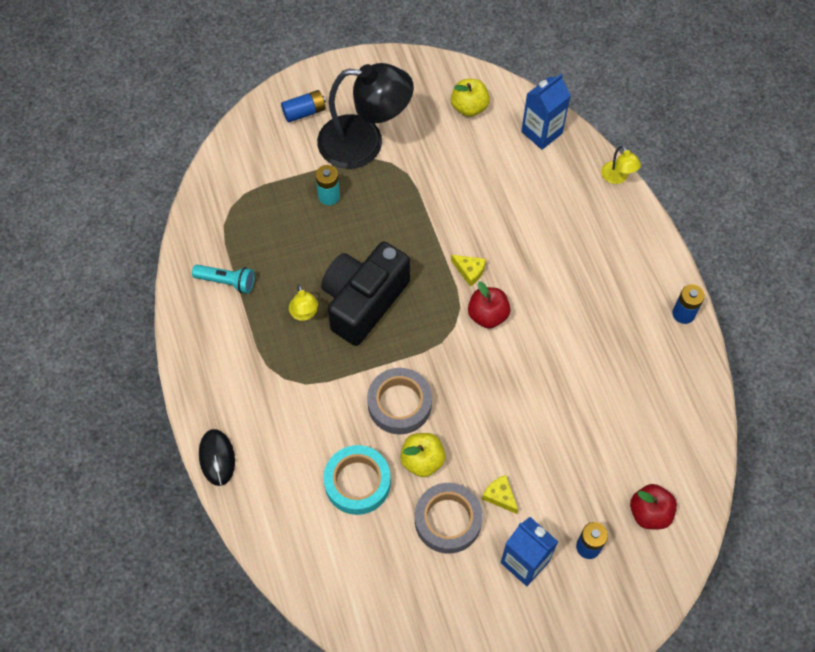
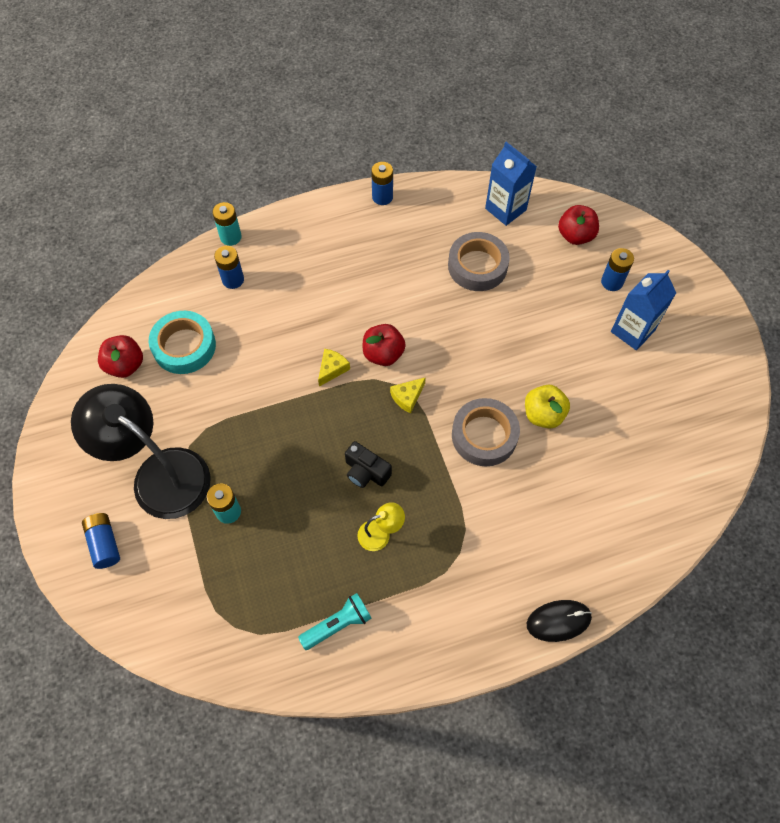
camera: 90 degrees left, 0 degrees up
(227, 282) = (338, 624): turquoise flashlight -> turquoise flashlight turned 45 degrees clockwise
(357, 482) = (572, 474): turquoise tape -> turquoise tape (184, 346)
(363, 301) = (366, 472): black camera -> black camera, size x0.46
(364, 143) = (159, 474): black lamp -> black lamp turned 60 degrees counterclockwise
(448, 520) = (601, 393): grey tape -> grey tape (477, 266)
(469, 107) = (125, 365): yellow apple -> red apple
(500, 496) = (572, 349): yellow cheese -> yellow cheese (407, 397)
(541, 132) = (168, 298): blue carton -> blue carton (505, 209)
(566, 183) = (233, 280): none -> blue battery
(617, 177) = (230, 237): yellow lamp -> turquoise battery

